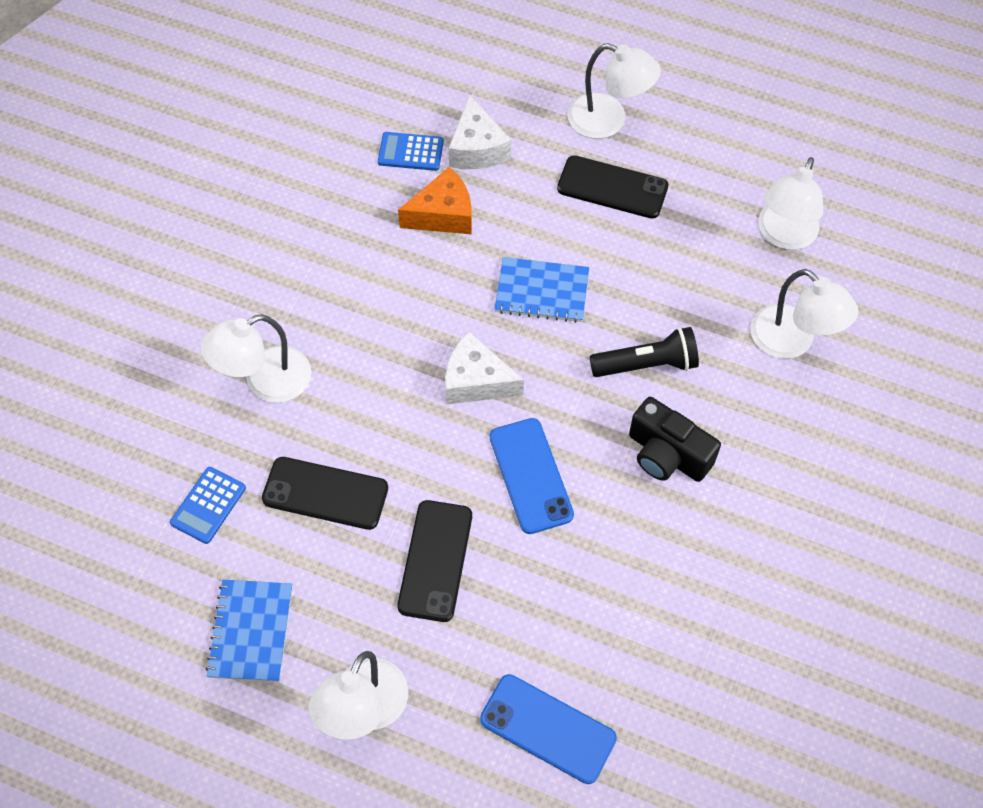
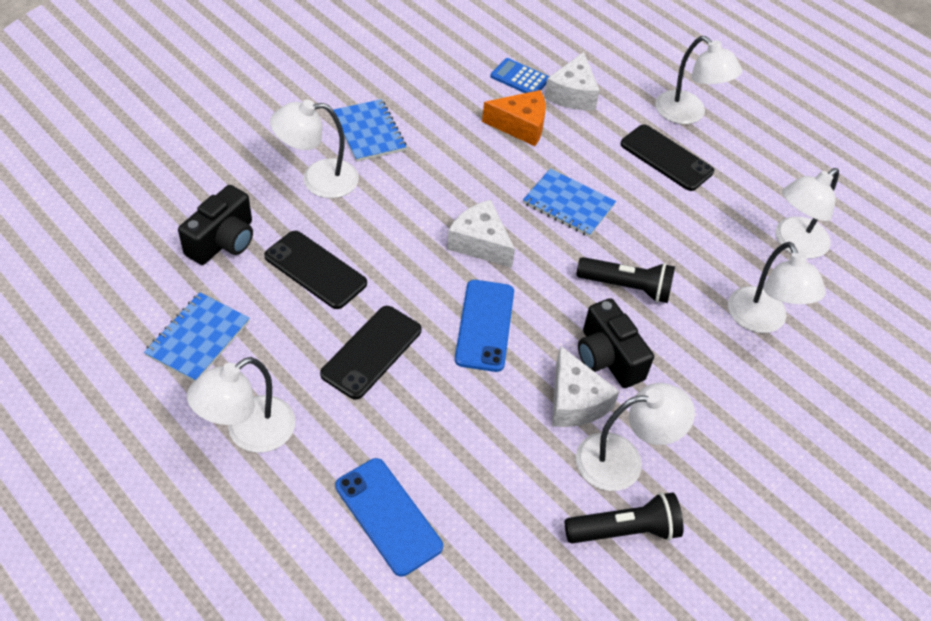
camera: 20 degrees right, 10 degrees down
(208, 505) = (223, 241): blue calculator -> black camera
(286, 296) = (369, 132): none -> blue notebook
(659, 518) = (574, 401): none -> white cheese
(734, 559) = (623, 460): none -> white lamp
(770, 632) = (624, 530): none -> black flashlight

